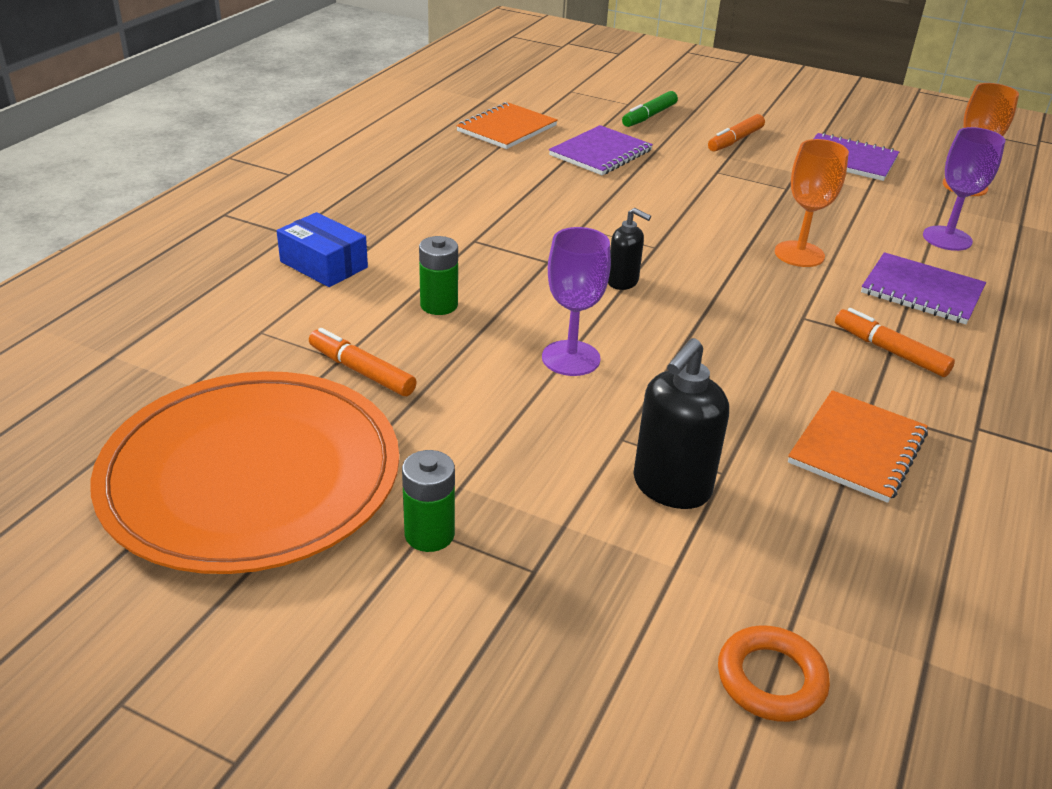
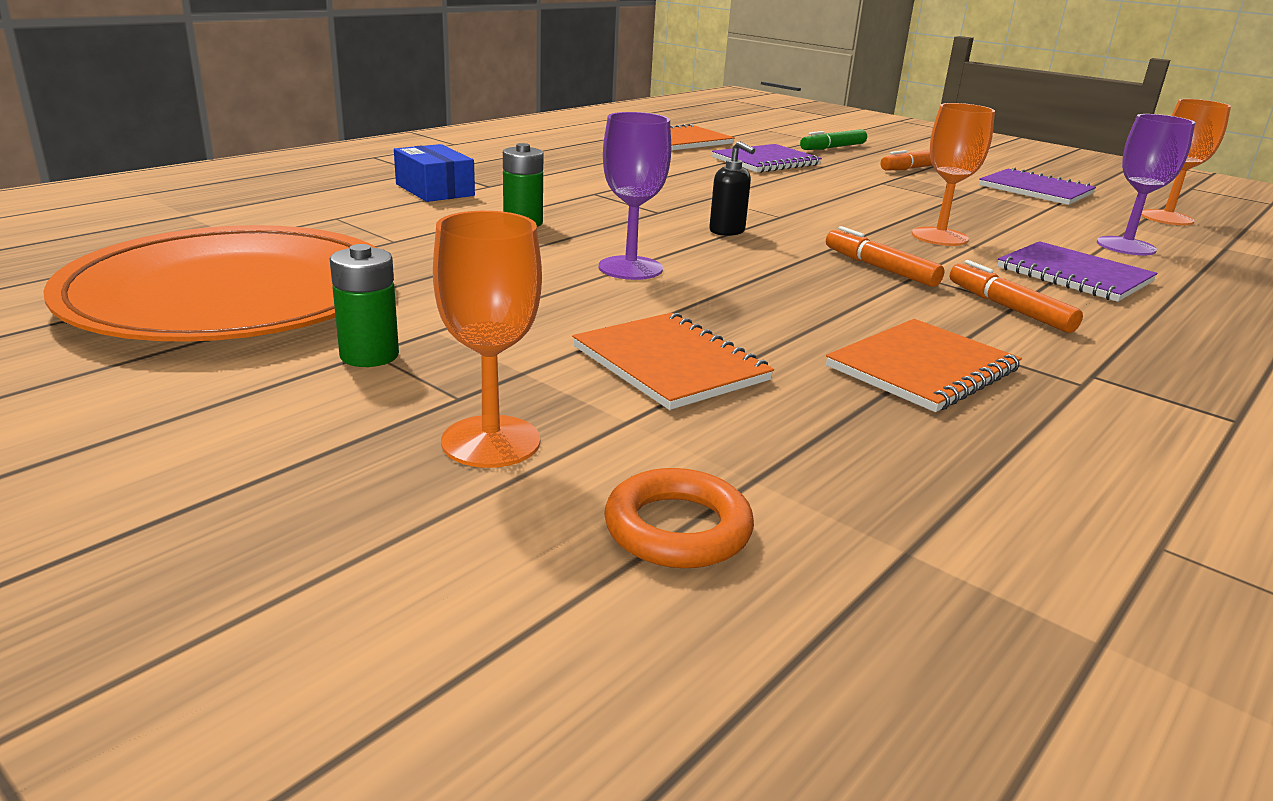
camera: 15 degrees right, 10 degrees down
(361, 371) = (407, 249): orange marker -> orange marker (880, 268)
(590, 618) = (491, 441): none -> orange goblet
(671, 487) = (670, 364): black soap dispenser -> orange notebook

